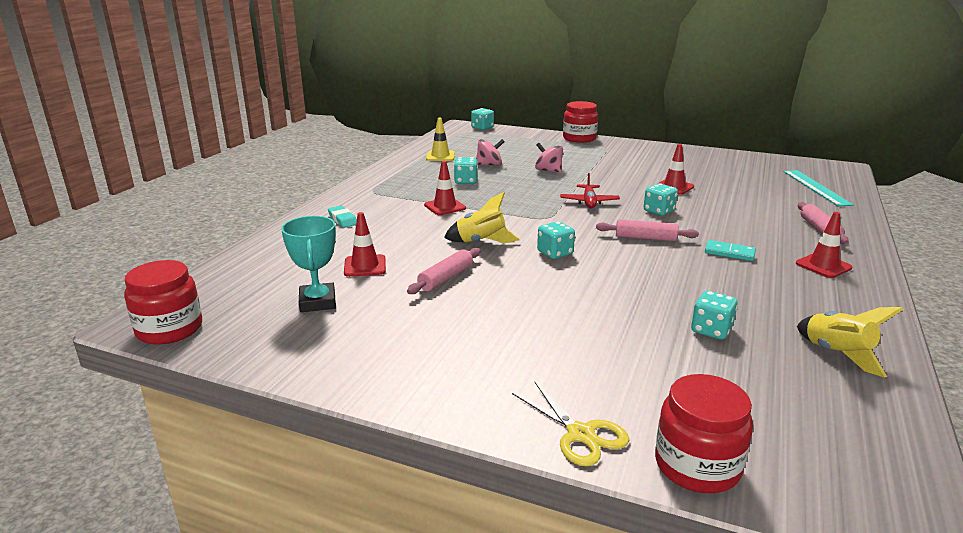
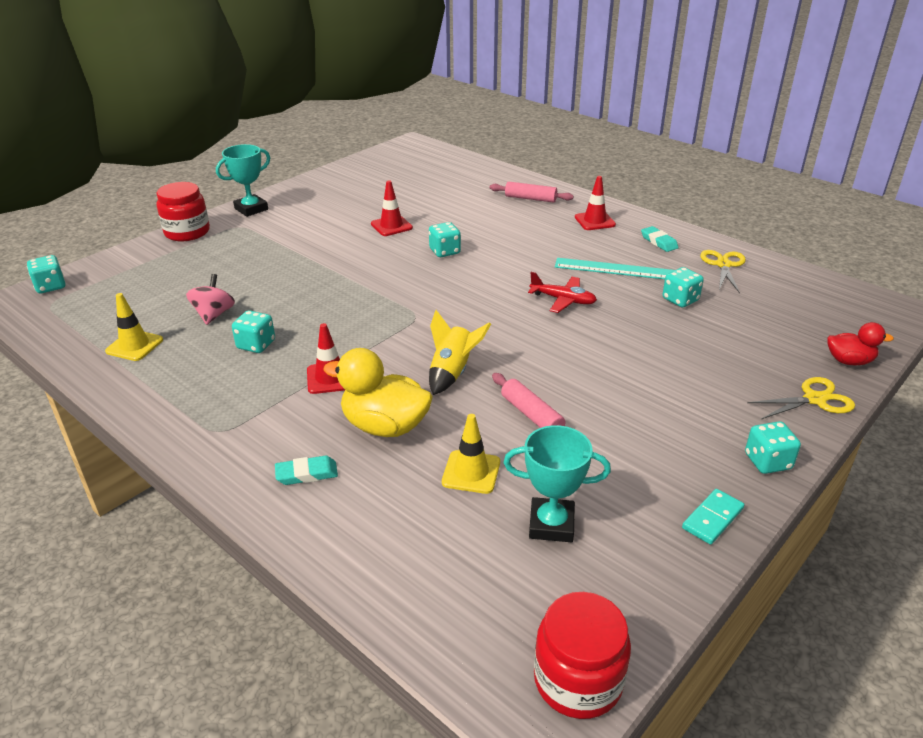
camera: 70 degrees left, 10 degrees up
(365, 266) = (471, 472): red traffic cone -> yellow traffic cone
(402, 231) = (385, 426): none -> yellow duck
(548, 171) = (277, 280): pink spinning top -> none
(555, 253) = (507, 333): turquoise dice -> turquoise dice (767, 461)
(589, 202) = (392, 280): red plane -> red plane (563, 300)
(634, 145) = (251, 209): none -> turquoise trophy
(645, 238) = (501, 276): pink rolling pin -> none
(697, 465) = (849, 361): red jar -> red duck
(729, 253) = (553, 248): turquoise domino -> turquoise domino (712, 518)
(816, 187) = (446, 168): turquoise ruler -> turquoise ruler (615, 269)
(832, 306) = (659, 242): none -> turquoise eraser
(837, 354) = (723, 265): yellow rocket -> yellow scissors

